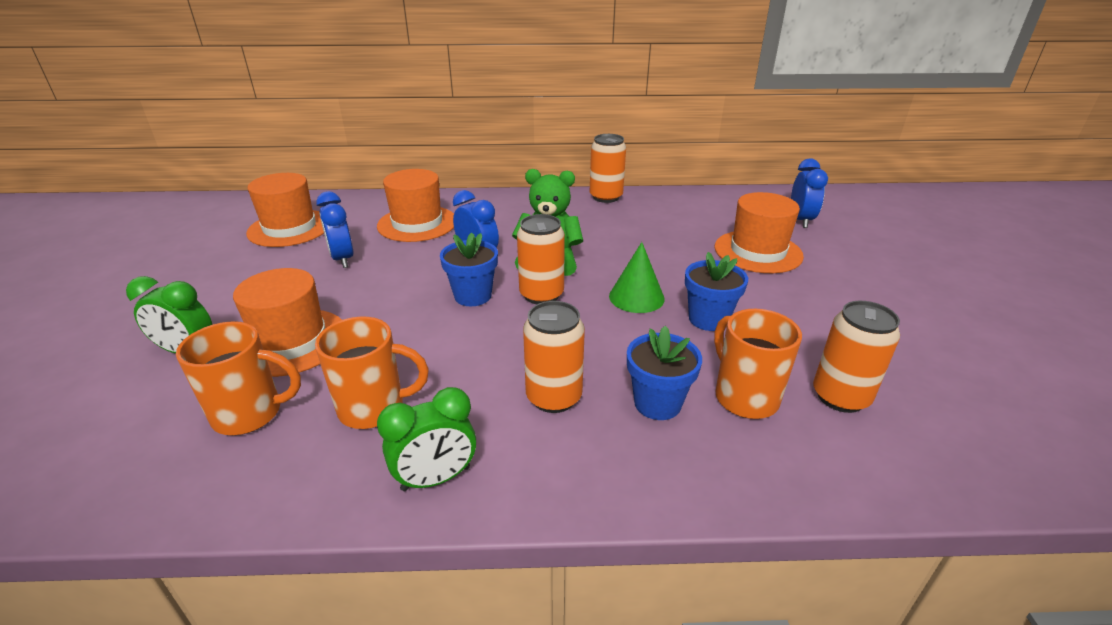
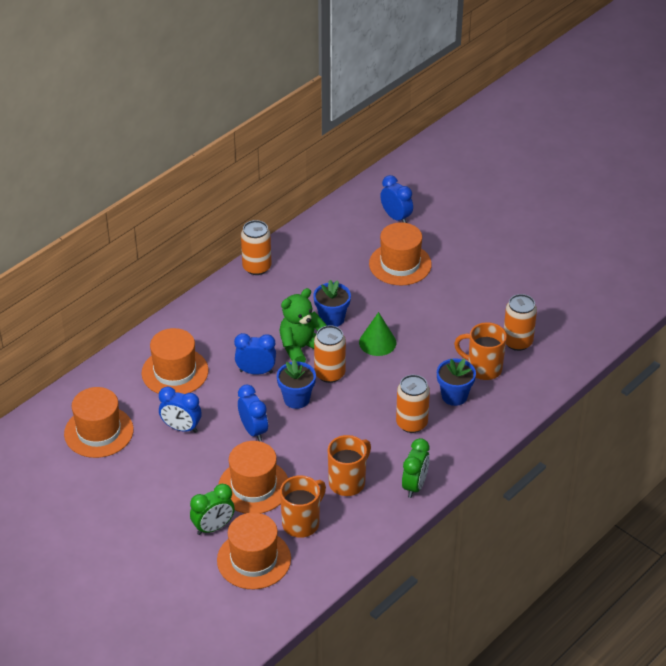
camera: 45 degrees left, 10 degrees up
(138, 413) = (254, 559): none -> orange hat
(388, 296) = (253, 430): none -> blue clock
(708, 319) = (426, 334): blue flower pot -> blue flower pot (332, 319)

